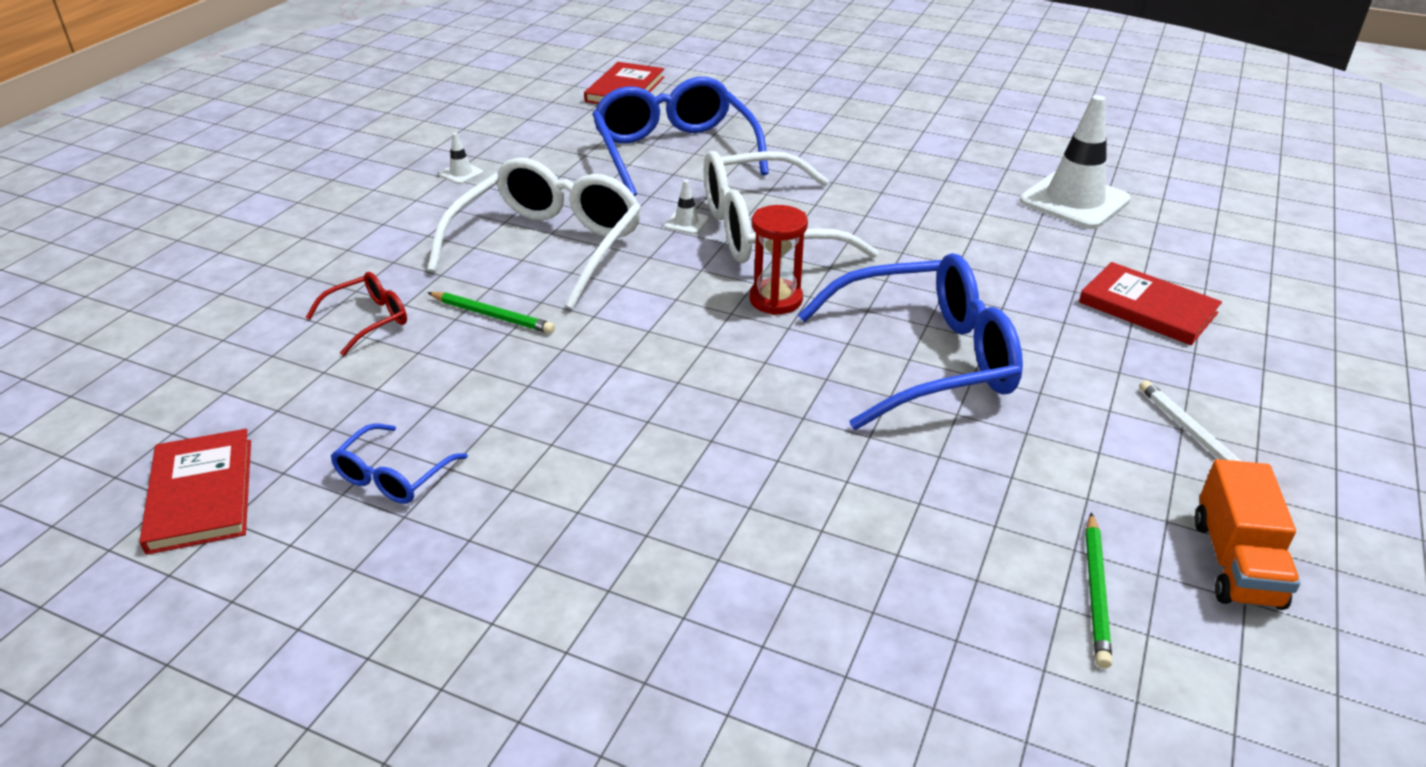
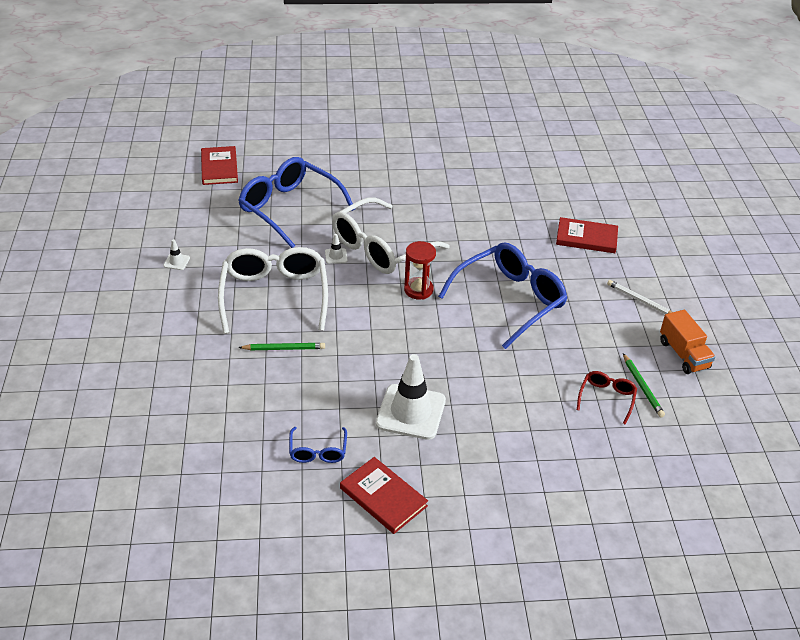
camera: 30 degrees left, 5 degrees up
(201, 494) = (233, 497): red book -> red book (383, 497)
(369, 320) = (219, 374): red glasses -> red glasses (606, 398)
(1074, 201) = (518, 181): white traffic cone -> white traffic cone (411, 412)

